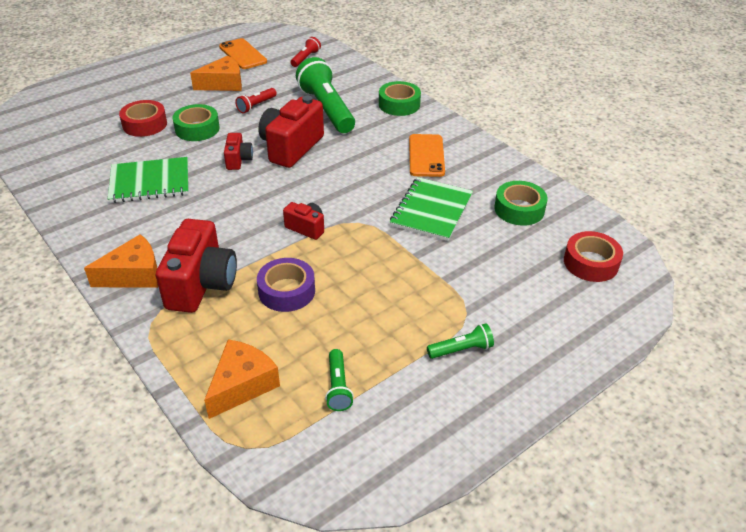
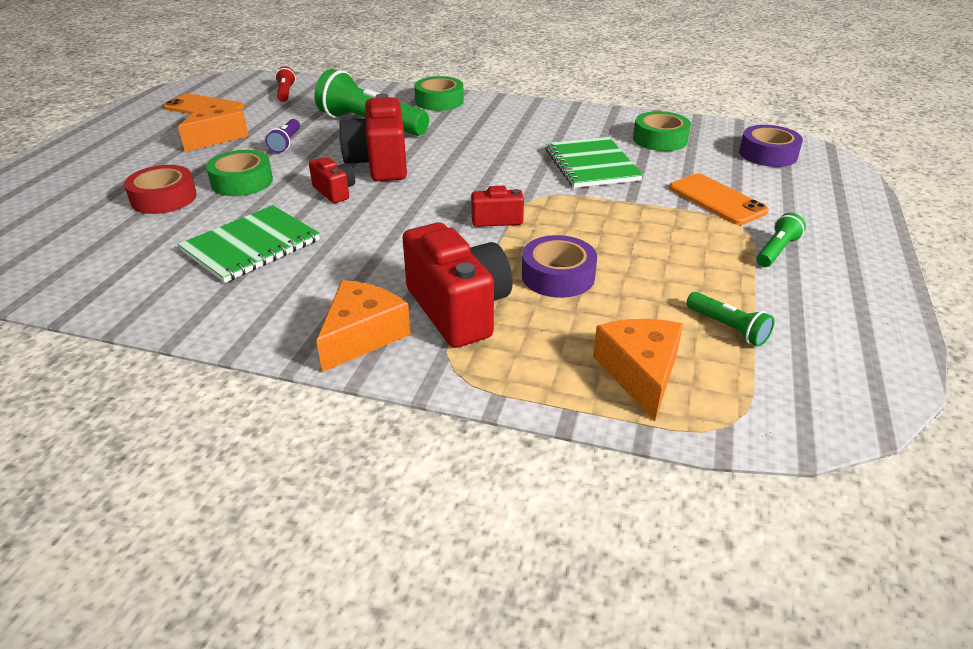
camera: 35 degrees left, 5 degrees down
(256, 106) = (286, 143): red flashlight -> purple flashlight
(426, 156) = (523, 129): orange phone -> orange phone (716, 200)
(591, 263) = (768, 154): red tape -> purple tape

